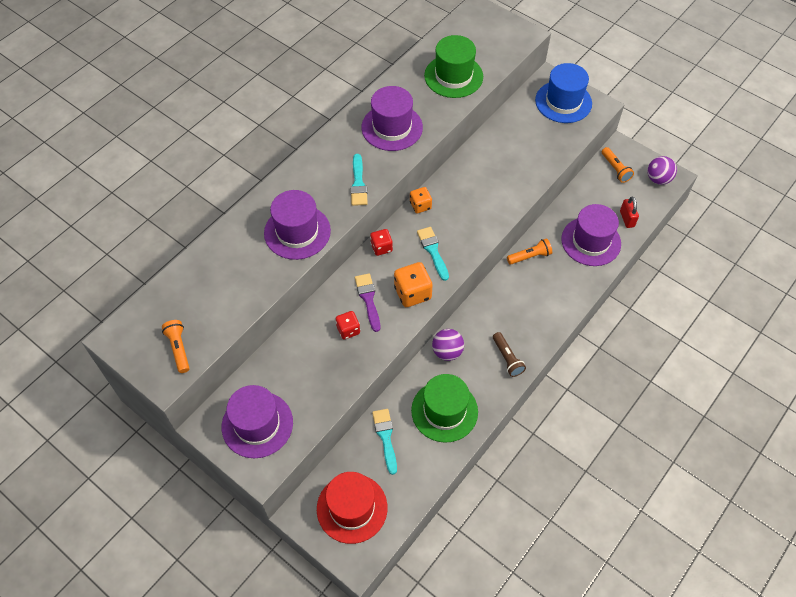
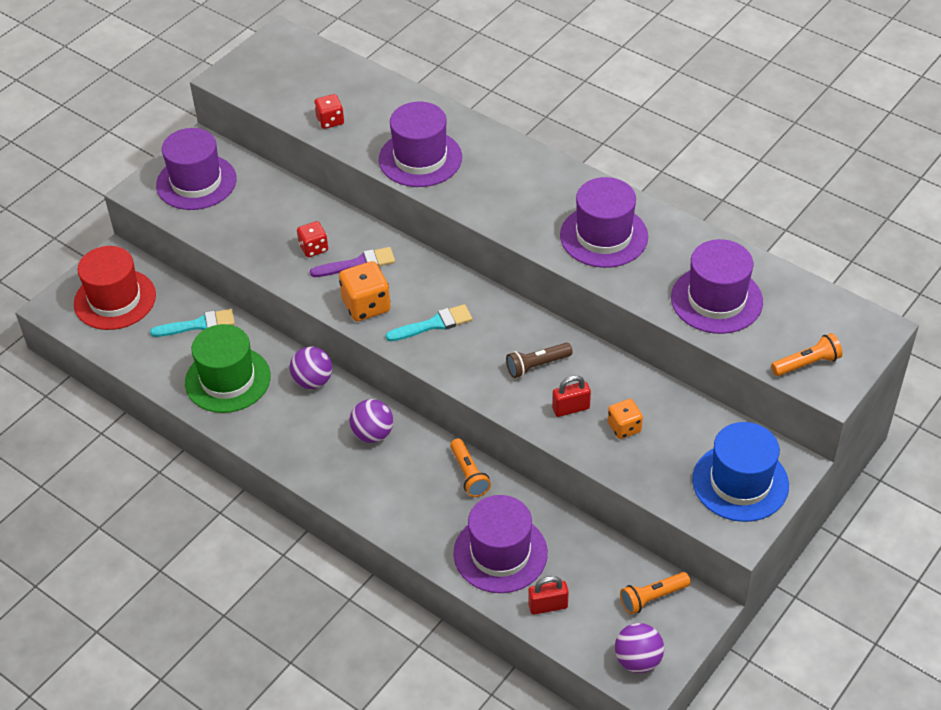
camera: 90 degrees right, 10 degrees down
(179, 348) = (262, 82): orange flashlight -> orange flashlight (807, 364)
(358, 183) = (500, 208): turquoise brush -> none
(381, 247) = (438, 272): red dice -> red dice (330, 121)
(420, 206) = (510, 309): orange dice -> orange dice (624, 427)
(453, 76) = (716, 300): green hat -> purple hat
(497, 312) = (372, 434): none -> purple ball
(507, 358) = (299, 445): brown flashlight -> brown flashlight (537, 365)
(509, 177) = (571, 408): none -> red padlock

